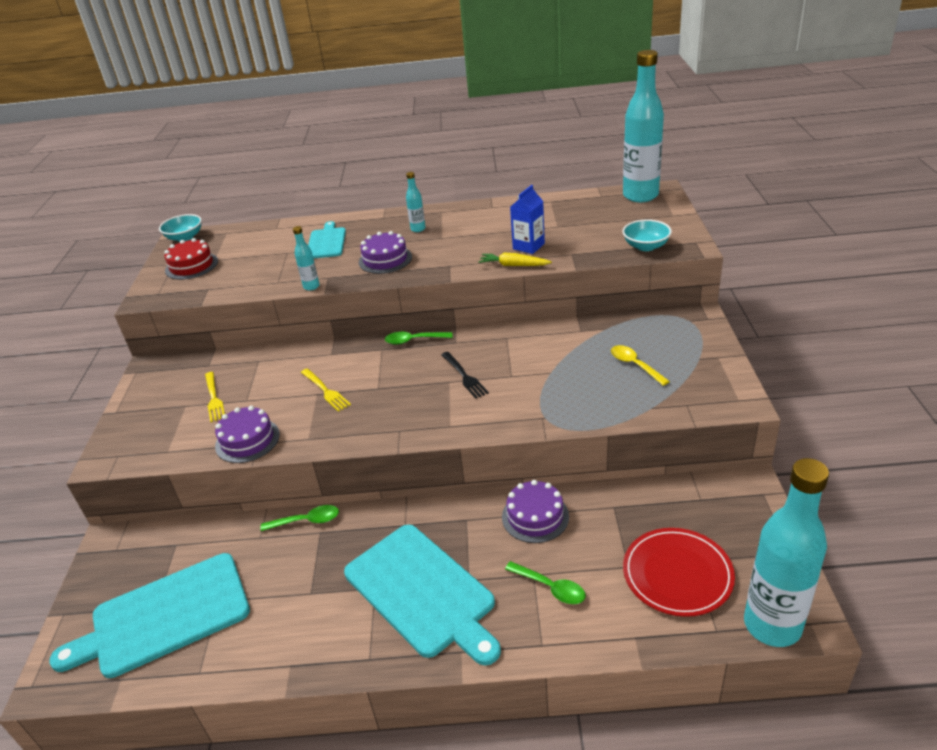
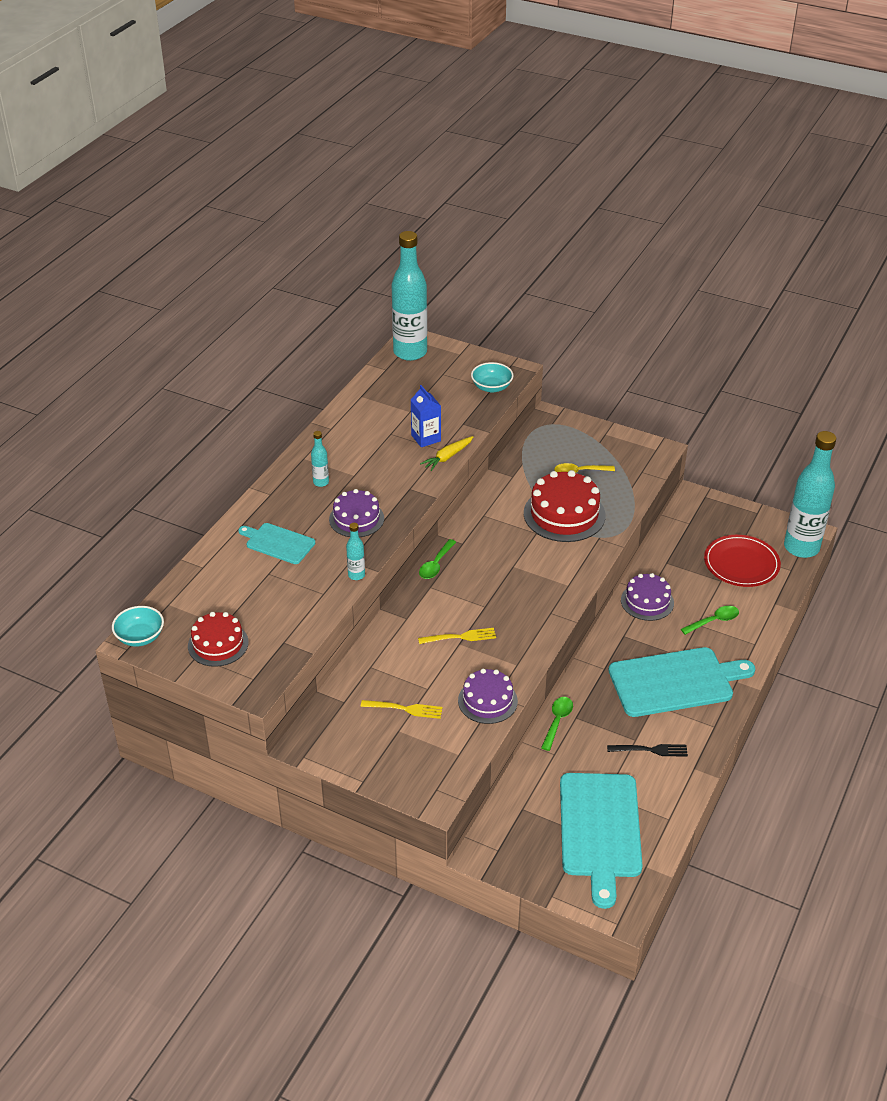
camera: 65 degrees left, 5 degrees up
(464, 376) = (514, 556): black fork -> black fork (651, 750)
(557, 381) = (564, 514): none -> red cake

